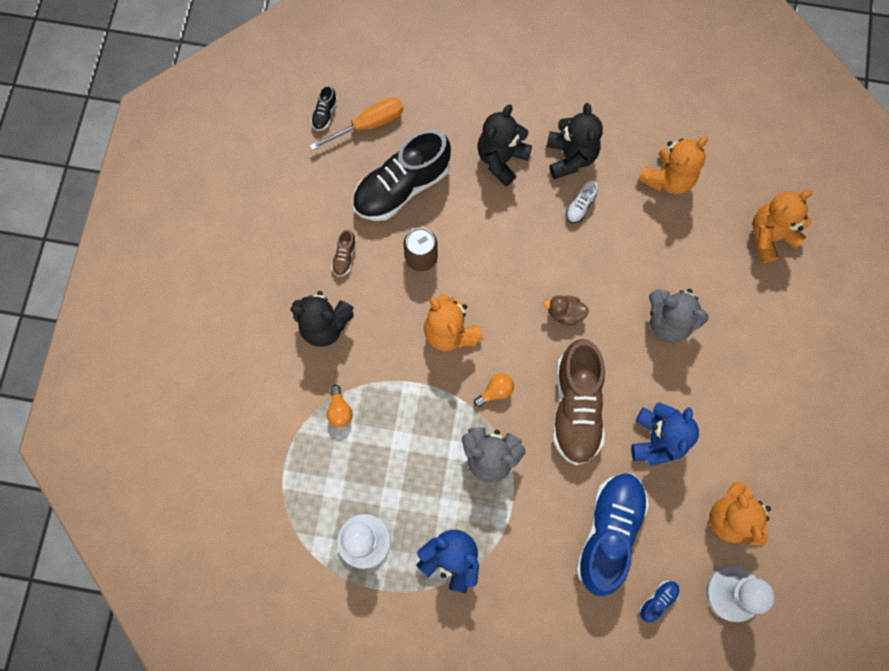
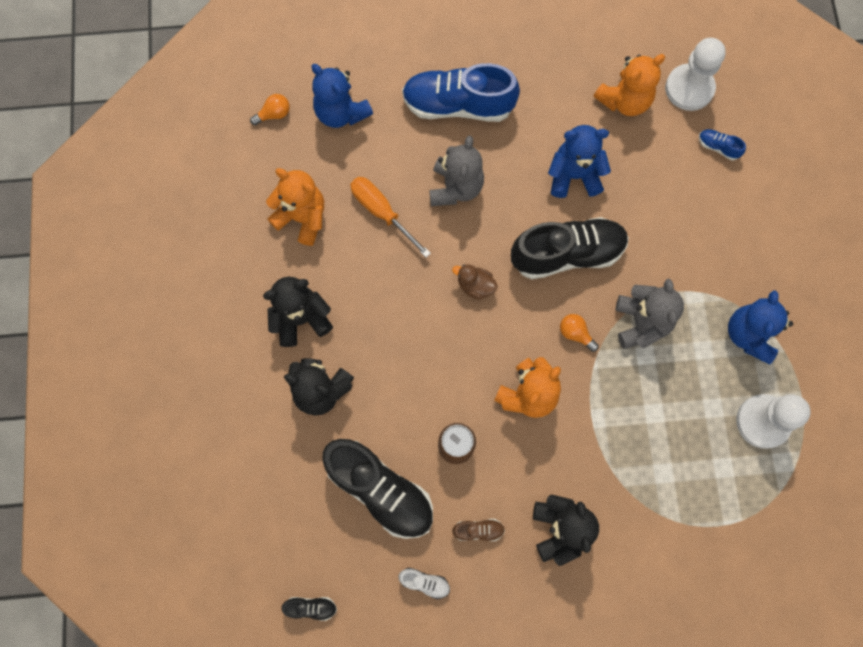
camera: 105 degrees left, 0 degrees up
(340, 411) = (645, 485): orange light bulb -> orange light bulb (274, 114)
(368, 125) = (313, 550): orange screwdriver -> orange screwdriver (382, 212)
(564, 313) = (475, 286): brown duck -> brown duck turned 120 degrees clockwise
(576, 407) = (567, 254): brown shoe -> black shoe
(580, 206) = (355, 296): white shoe -> white shoe (425, 582)
(609, 532) = (673, 200): blue shoe -> blue shoe (458, 105)
(770, 236) = (341, 113): orange teddy bear -> blue teddy bear

